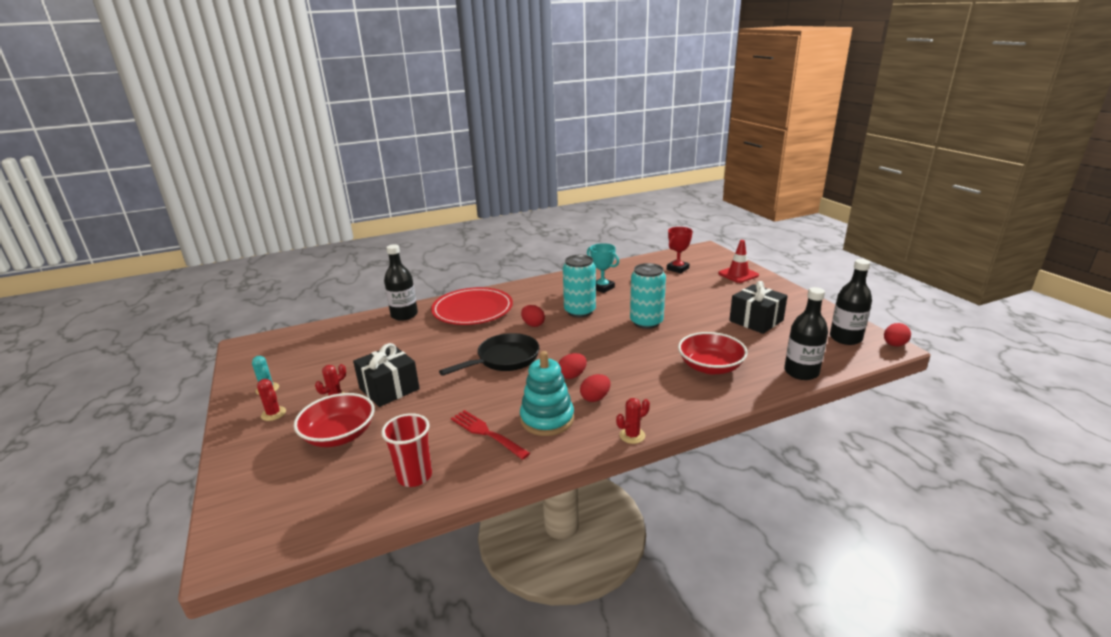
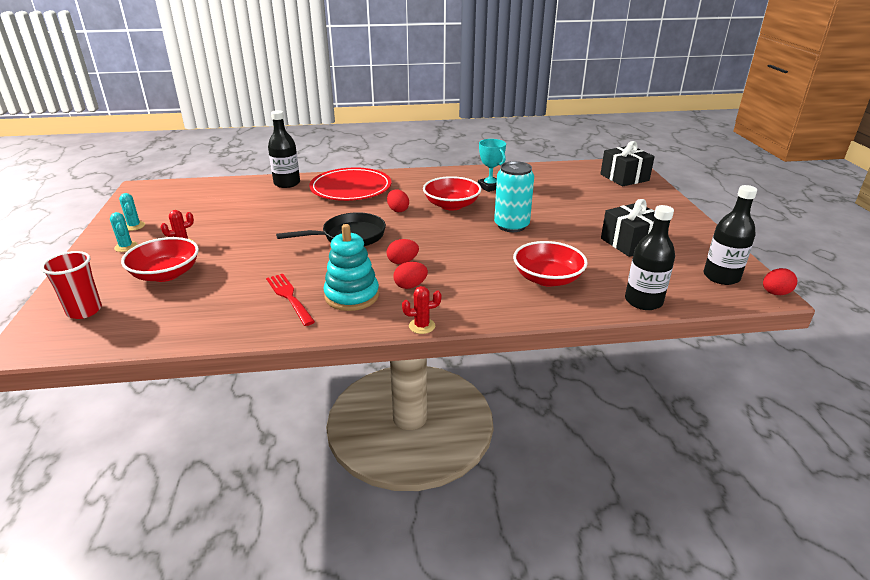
camera: 15 degrees right, 5 degrees up
(273, 414) = (126, 247): red cactus -> turquoise cactus
(389, 388) = (232, 244): black gift -> black gift (624, 177)
(414, 476) = (204, 320): red cup -> red cup (84, 311)
(580, 311) = (451, 205): turquoise can -> red bowl
(677, 269) = (582, 180): red trophy -> none
(738, 274) = (644, 195): red traffic cone -> none

